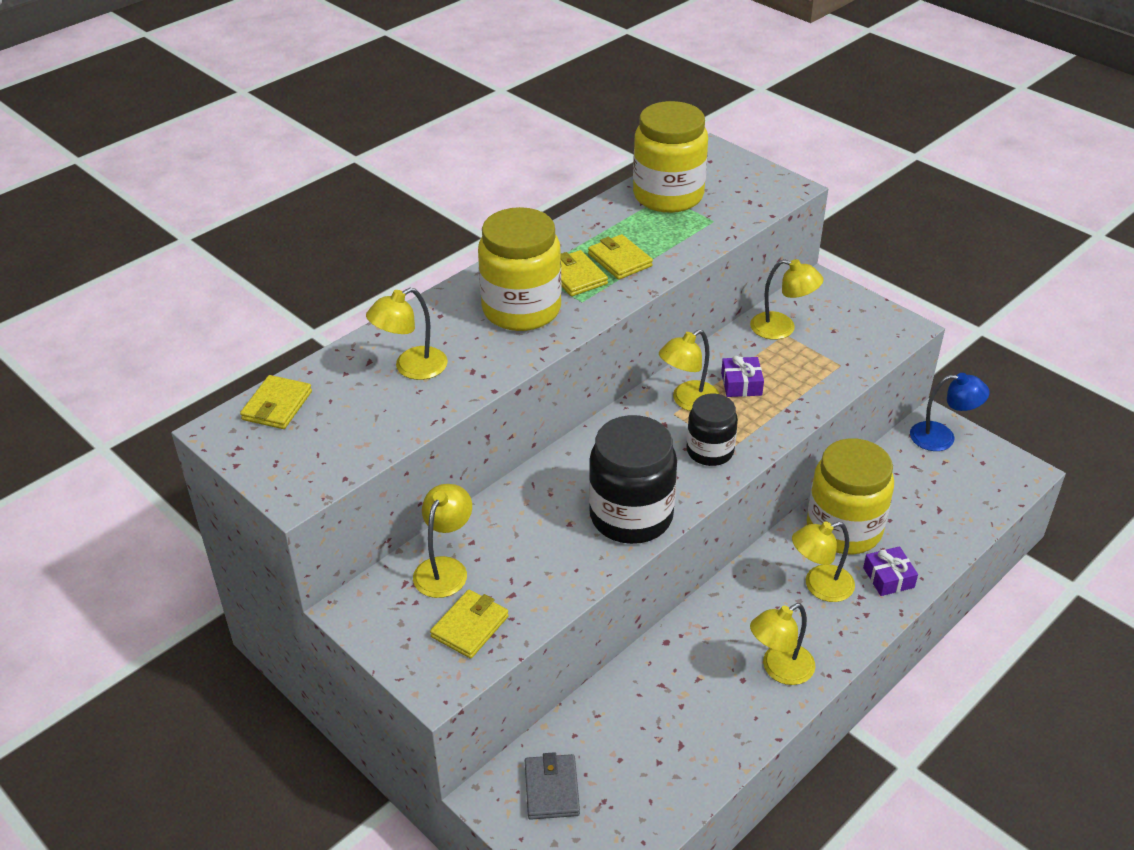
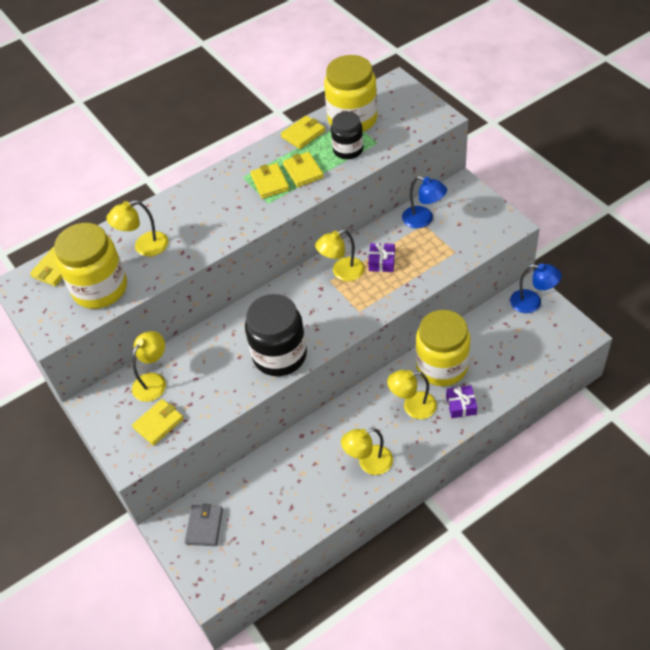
camera: 15 degrees right, 10 degrees up
(521, 309) = (227, 207): yellow jar -> yellow jar (100, 289)
(603, 216) = (303, 134): none -> yellow wallet
(710, 451) = (345, 312): black jar -> black jar (348, 150)
(782, 328) = (423, 220): yellow lamp -> blue lamp

